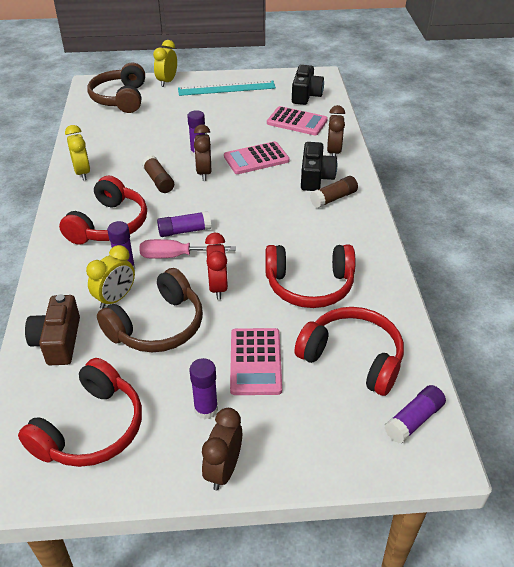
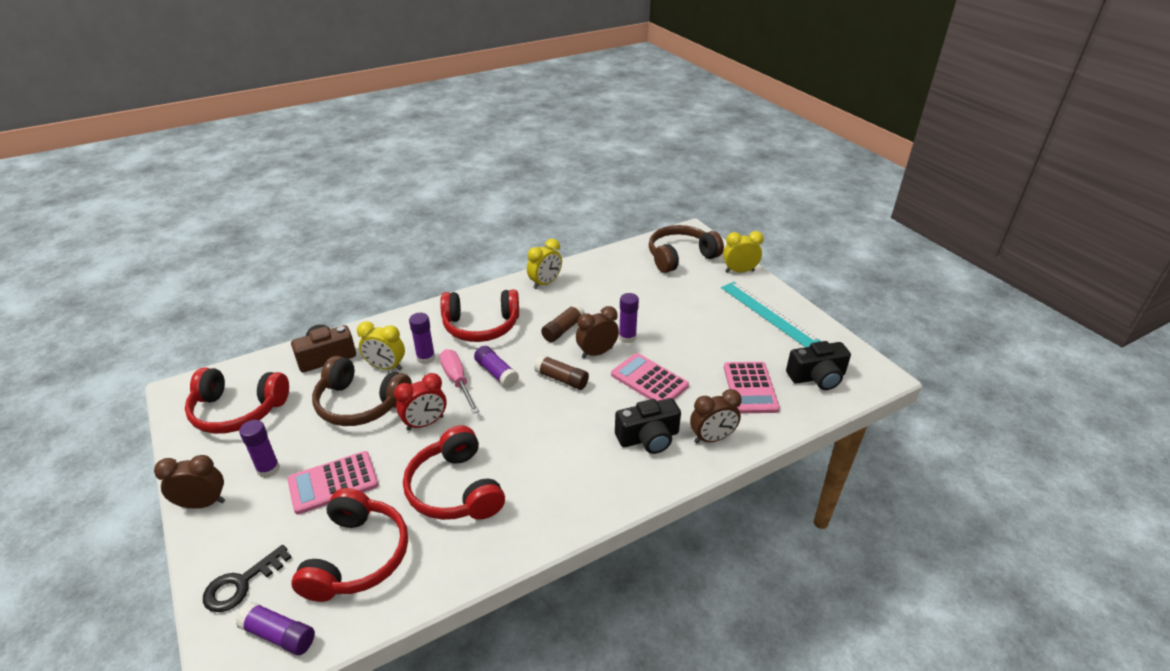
camera: 65 degrees right, 5 degrees down
(333, 198) = (618, 465): brown glue stick -> brown glue stick (561, 379)
(347, 443) = (241, 584): none -> black key

